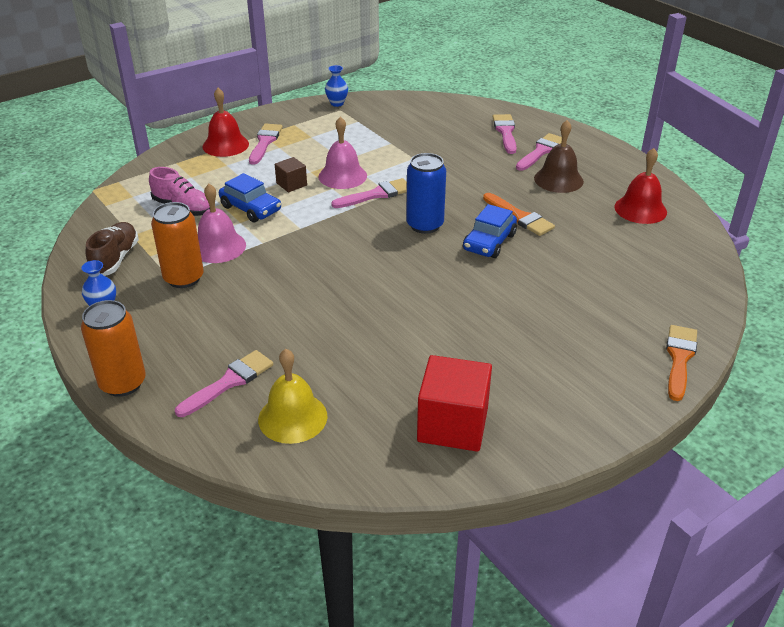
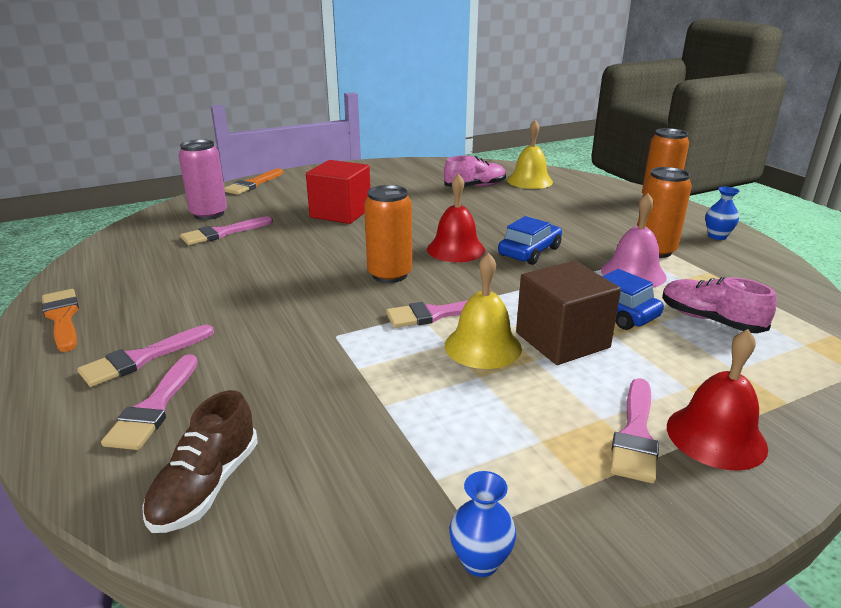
camera: 170 degrees left, 10 degrees down
(115, 259) = (746, 271): brown shoe -> brown shoe (206, 486)
(229, 382) = (578, 195): pink brush -> pink brush (222, 233)
(291, 184) = (562, 340): brown cube -> brown cube, size x1.94
(342, 176) = (483, 346): pink bell -> yellow bell
(373, 388) = (475, 187): none -> pink shoe
(425, 225) = (389, 274): blue can -> orange can
(452, 424) = (427, 173): red cube -> red cube (340, 213)
(489, 242) = (329, 254): blue car -> blue car (529, 251)
(520, 217) = (273, 273): orange brush -> orange brush (62, 317)
(558, 179) = (174, 311): brown bell -> none
(640, 209) = (126, 269): red bell -> red bell (456, 249)
(660, 287) = (209, 214): none -> pink can

